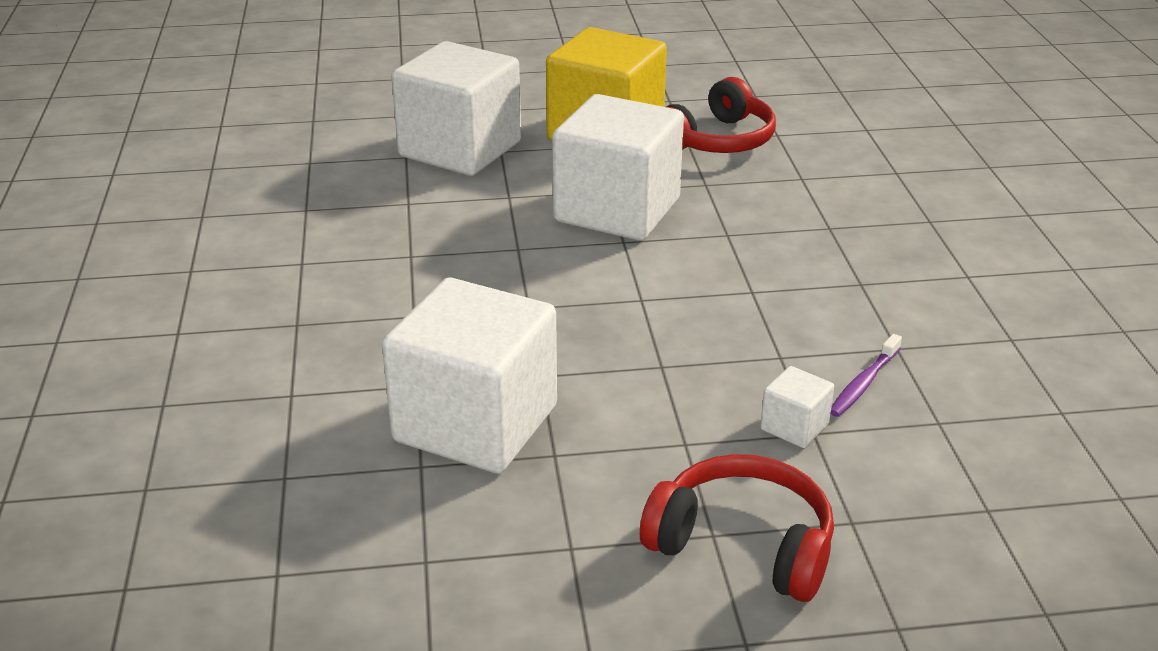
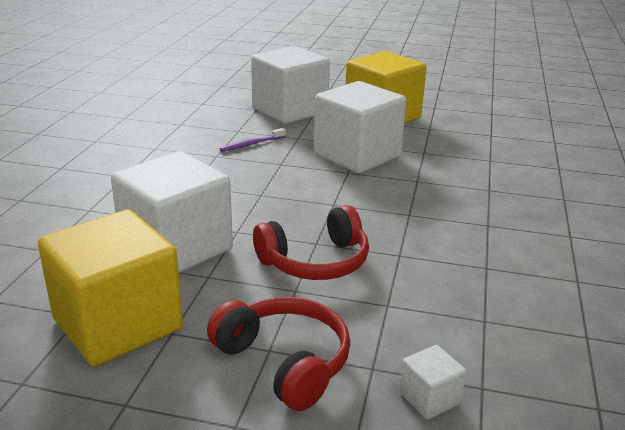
camera: 20 degrees right, 5 degrees down
(489, 557) = (118, 324): none -> yellow cube
(717, 140) = (449, 132): red headphones -> red headphones (315, 261)
(794, 427) = (377, 298): white cube -> white cube (429, 398)
(863, 383) = (446, 283): purple toothbrush -> purple toothbrush (251, 144)

